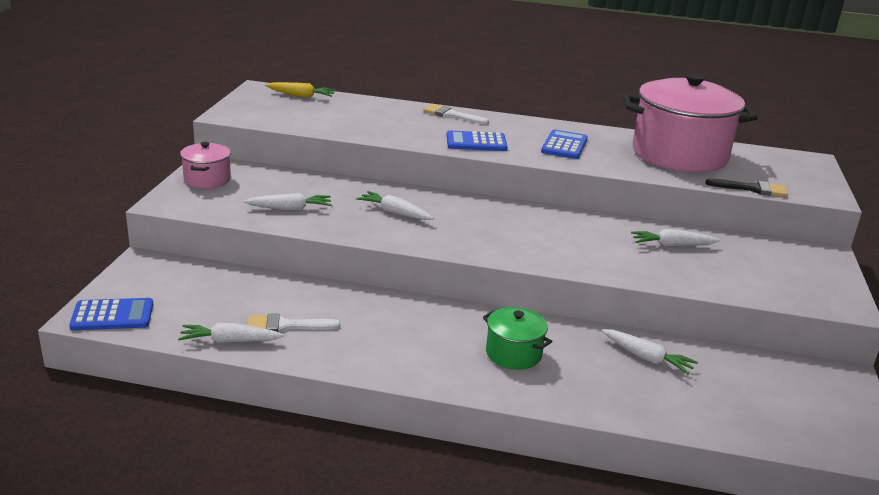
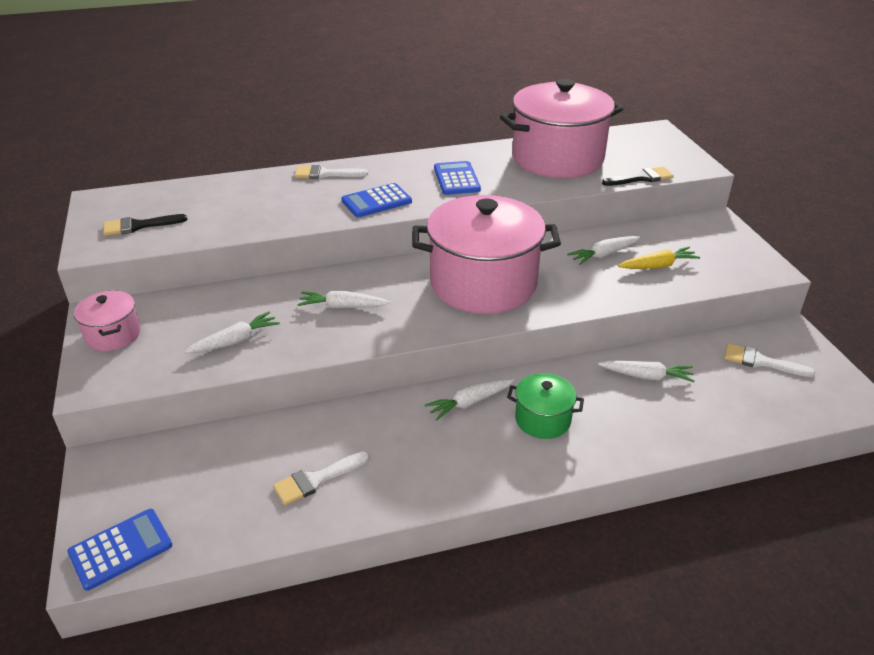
camera: 25 degrees left, 10 degrees up
(229, 341) = (275, 524): white carrot -> white carrot (469, 403)
(273, 111) = (139, 226): none -> black brush
(301, 96) = (152, 196): yellow carrot -> yellow carrot (658, 266)
(532, 233) = (483, 284): none -> pink pot
(784, 387) = (760, 361): none -> white brush

